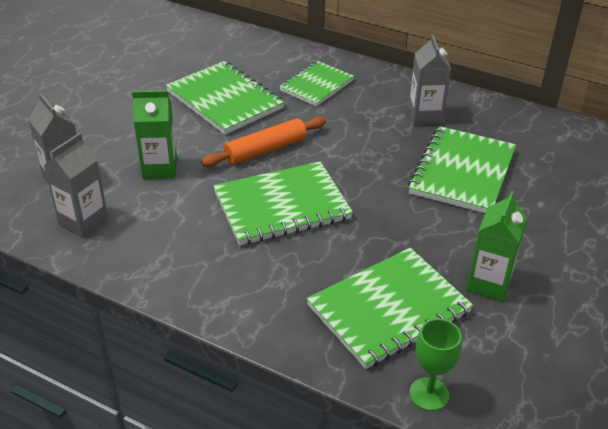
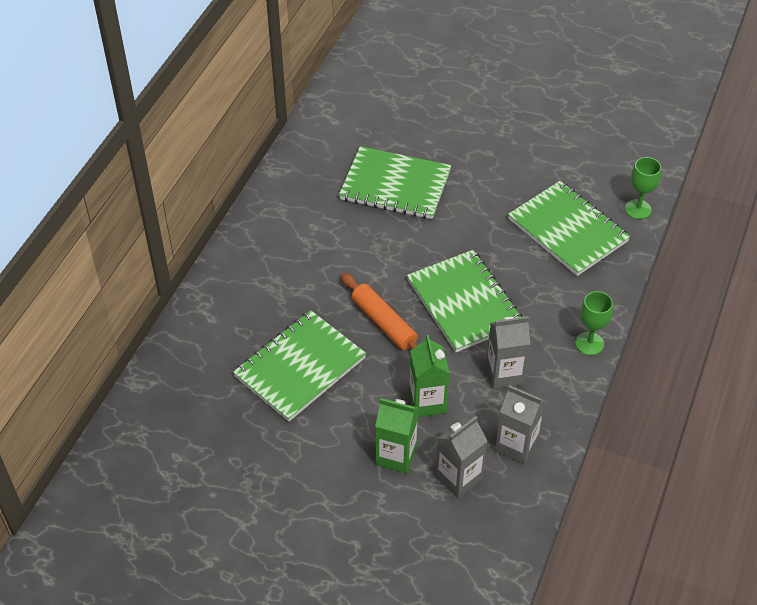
camera: 95 degrees left, 10 degrees up
(199, 300) = (589, 343): none -> green goblet
(316, 85) = (264, 292): green notebook -> none
(425, 116) = (312, 208): grey carton -> grey carton (504, 374)
(489, 283) = (527, 176): green carton -> green carton (396, 456)

